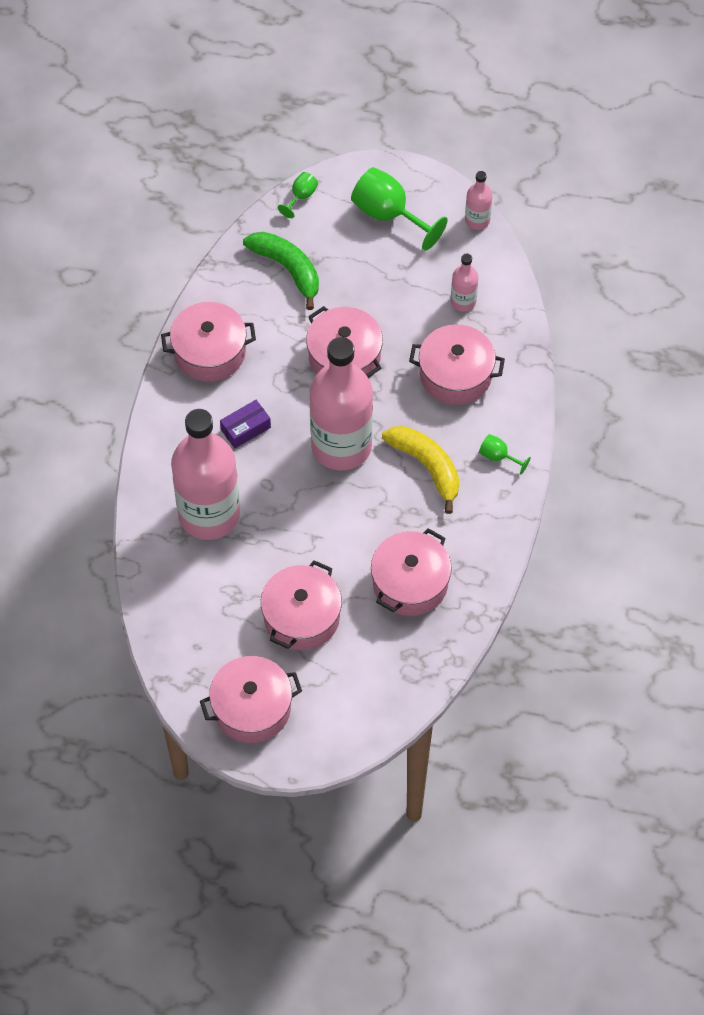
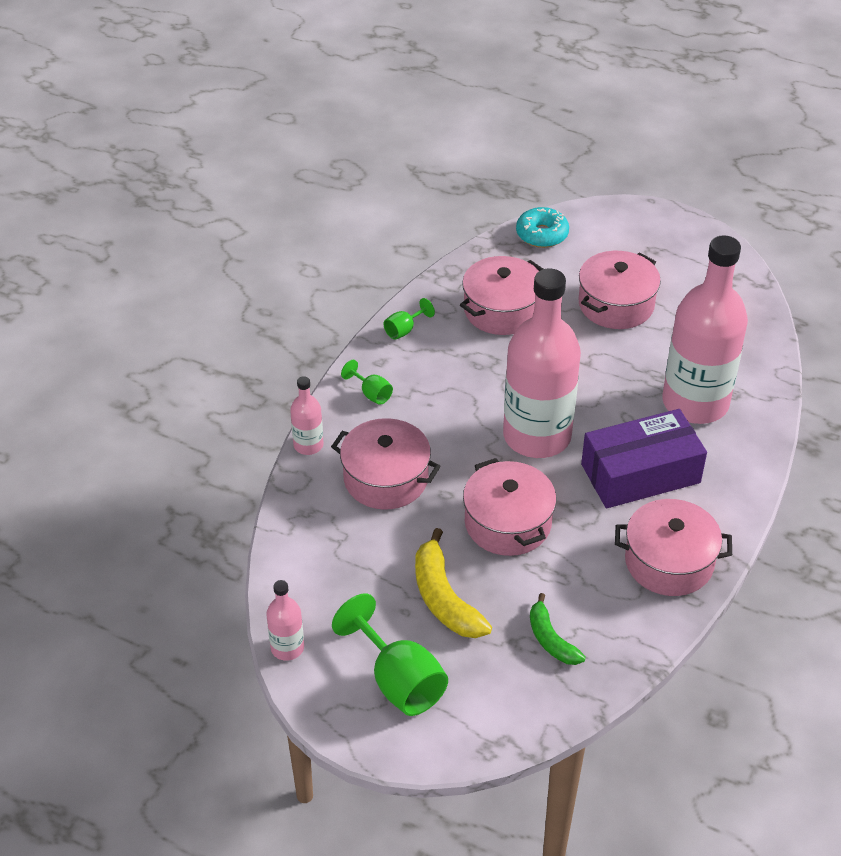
camera: 165 degrees left, 15 degrees down
(245, 428) = (640, 473): purple box -> purple box, size x2.07
(252, 708) = (678, 250): pink pot -> none
(287, 269) = (551, 639): green banana -> green banana, size x0.64
(301, 197) = (509, 733): green goblet -> green goblet (404, 330)
(396, 697) = (542, 234): none -> turquoise donut
(427, 467) = (450, 399): yellow banana -> yellow banana (444, 598)
(463, 301) = (345, 554): pink bottle -> pink bottle (308, 445)

